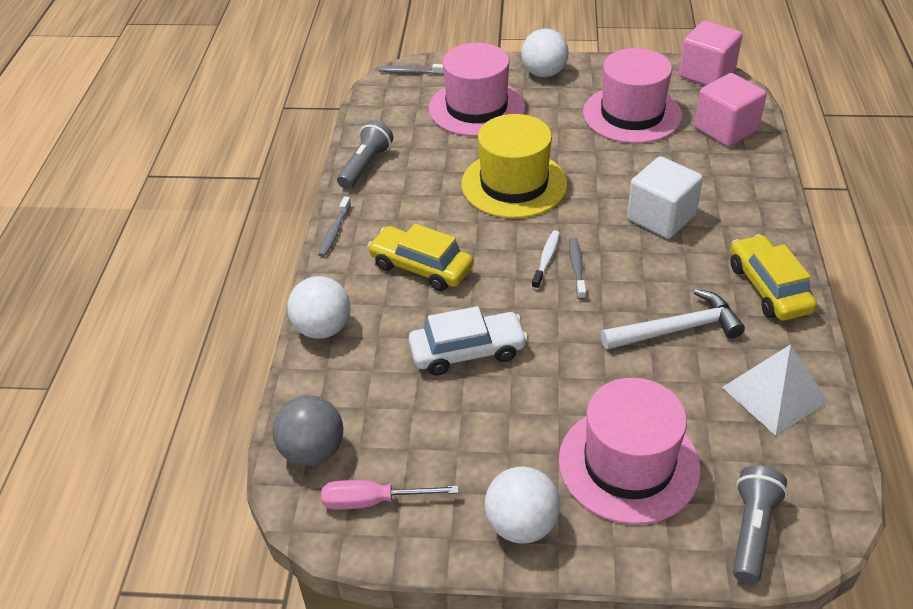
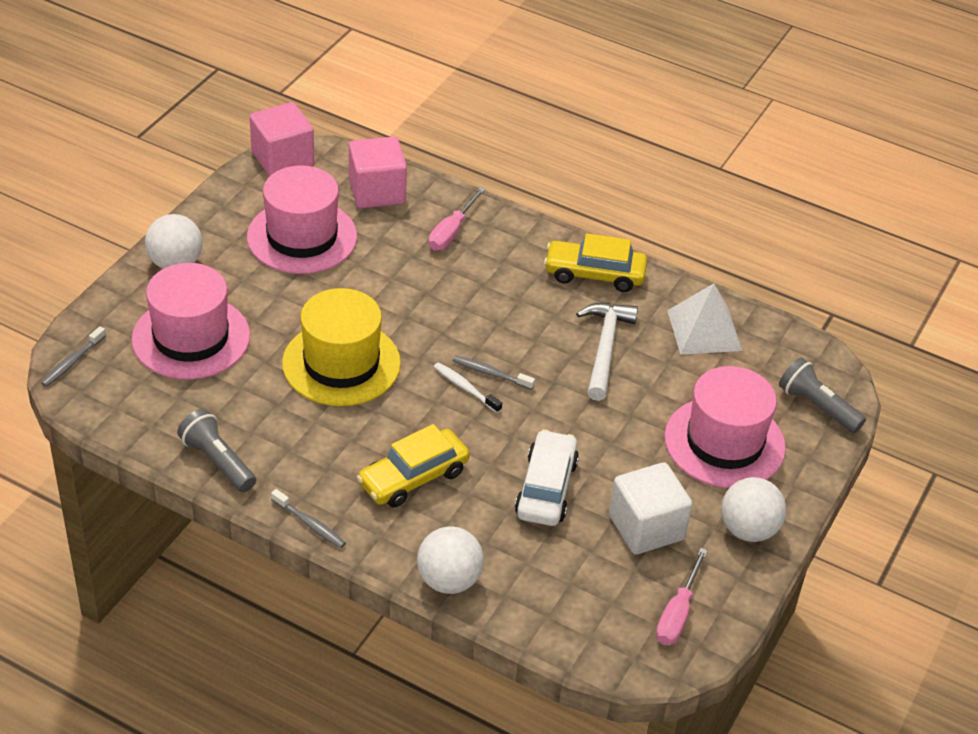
camera: 70 degrees left, 0 degrees up
(312, 451) = (600, 637): grey ball -> none
(661, 217) = (464, 291): white cube -> white cube (646, 527)
(724, 184) = (451, 232): none -> pink screwdriver

